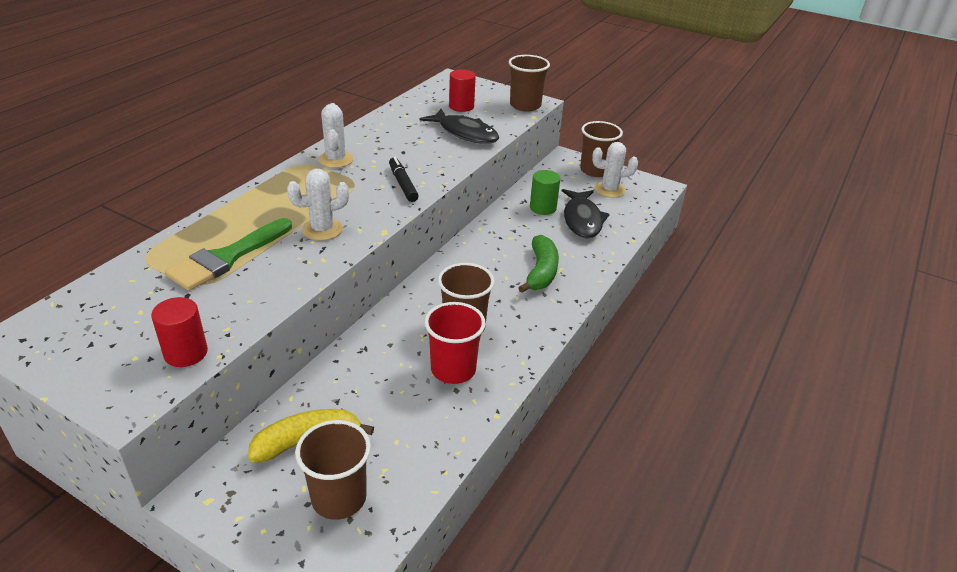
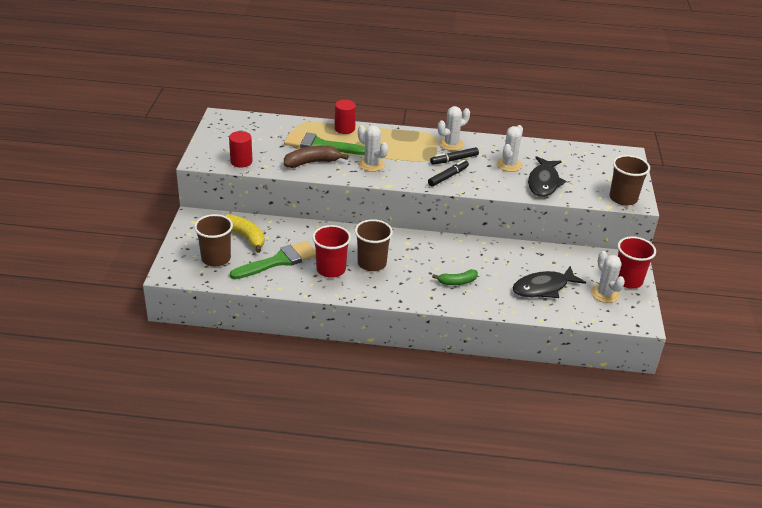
camera: 65 degrees right, 0 degrees up
(265, 278) = (312, 162): none -> brown banana
(370, 168) = (454, 160): none -> black marker
(398, 419) = (279, 261): none -> green brush
(413, 140) = (509, 165): none -> white cactus
(461, 106) = (584, 170): red cylinder -> red cylinder (344, 129)
(541, 272) = (457, 282): green banana -> green banana, size x0.66
(543, 208) = (540, 265): green cylinder -> none
(595, 170) = (628, 280): brown cup -> red cup

